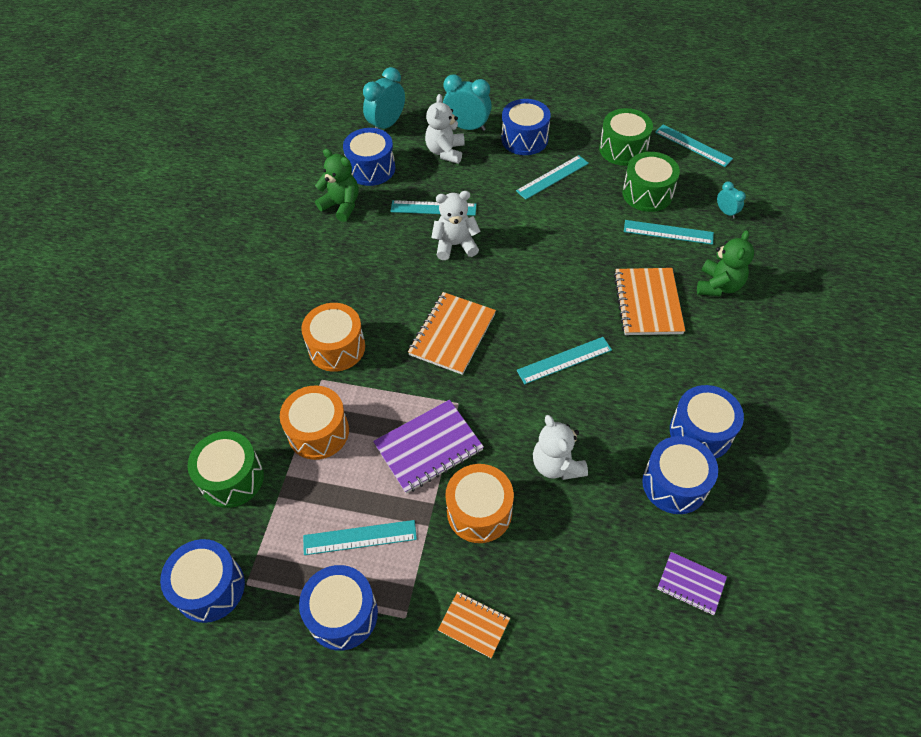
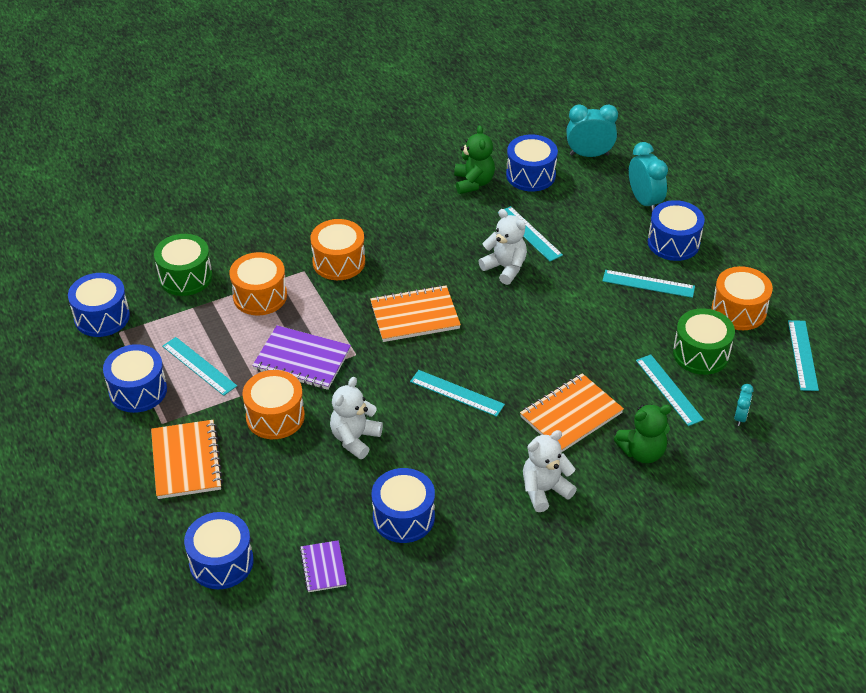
camera: 50 degrees right, 10 degrees down
(445, 152) = (600, 205): white teddy bear -> white teddy bear (544, 490)
(474, 625) = (186, 461): orange notebook -> orange notebook, size x1.72
(623, 149) = (738, 310): green drum -> orange drum
(700, 432) = (469, 511): blue drum -> blue drum (221, 562)

